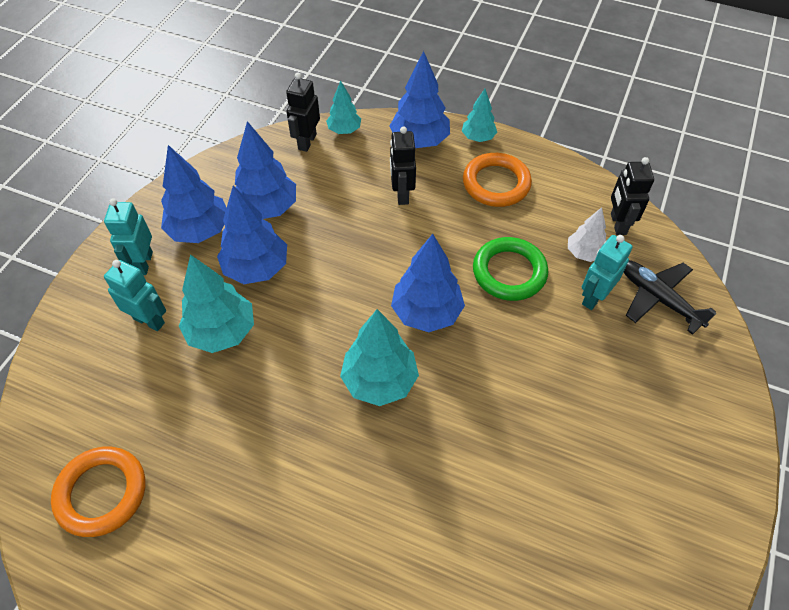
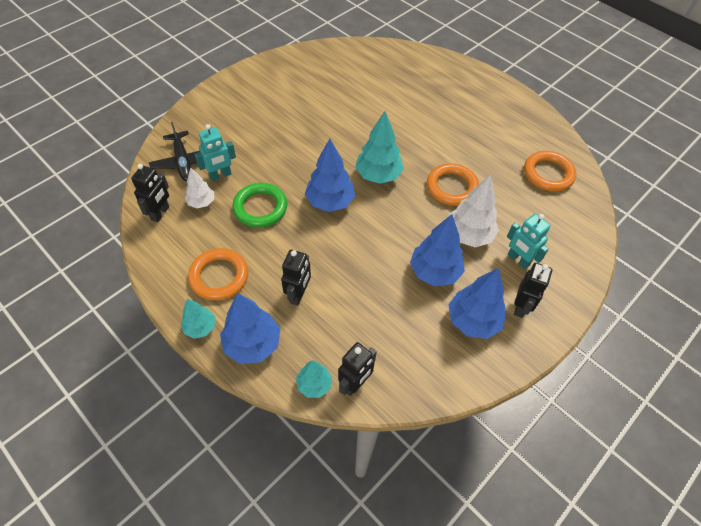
camera: 160 degrees left, 0 degrees up
(143, 263) = (521, 307): turquoise robot -> black robot
(222, 332) = (468, 235): turquoise tree -> white tree
(261, 402) = (452, 187): none -> orange ring
(267, 208) = (412, 322): blue tree -> none

